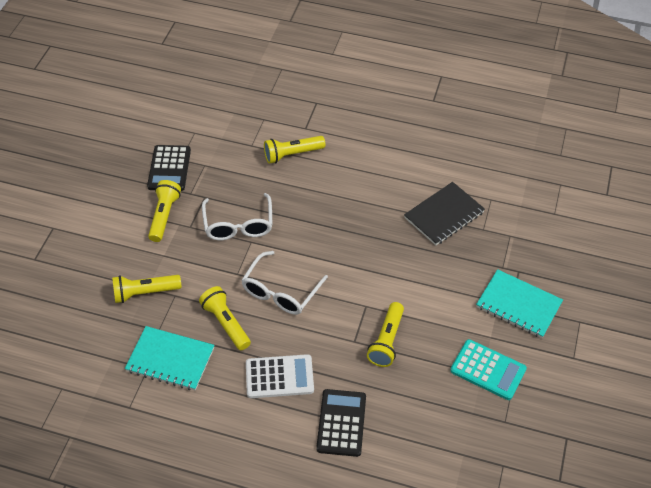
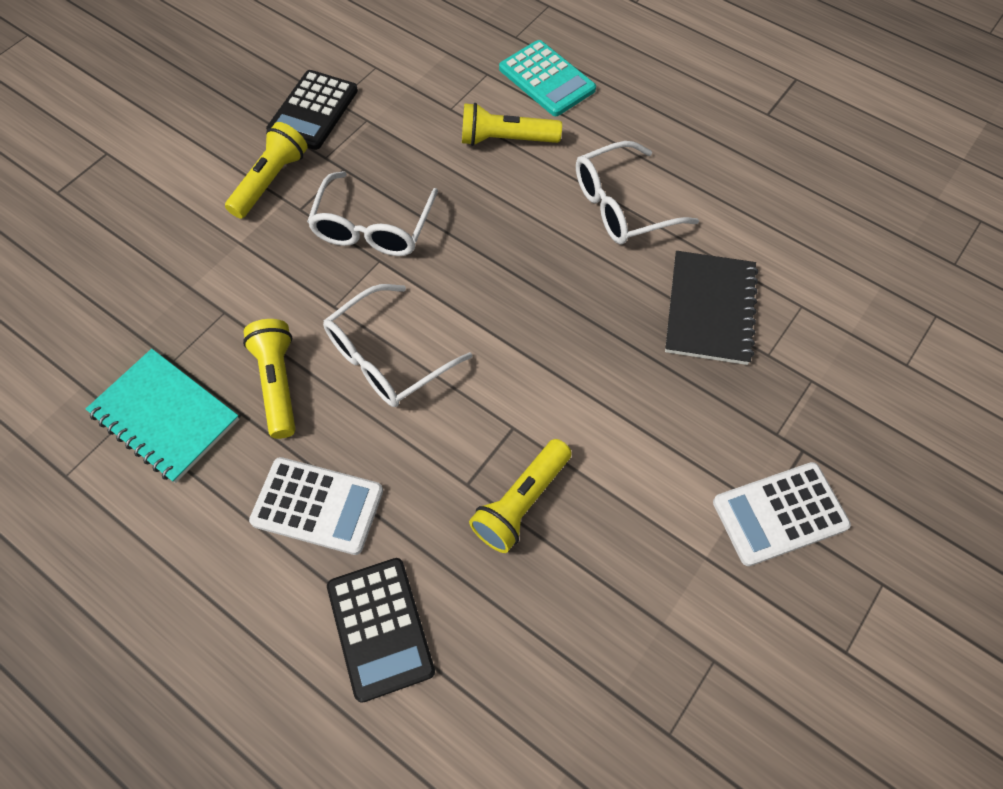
camera: 20 degrees right, 10 degrees up
(145, 292) = (183, 293): yellow flashlight -> none
(341, 423) = (380, 628): black calculator -> black calculator turned 135 degrees clockwise
(374, 173) = (622, 205): none -> white glasses
(444, 215) = (709, 309): black notebook -> black notebook turned 60 degrees counterclockwise
(488, 370) = (677, 620): turquoise calculator -> turquoise calculator (547, 79)
(518, 305) = (779, 514): turquoise notebook -> white calculator

